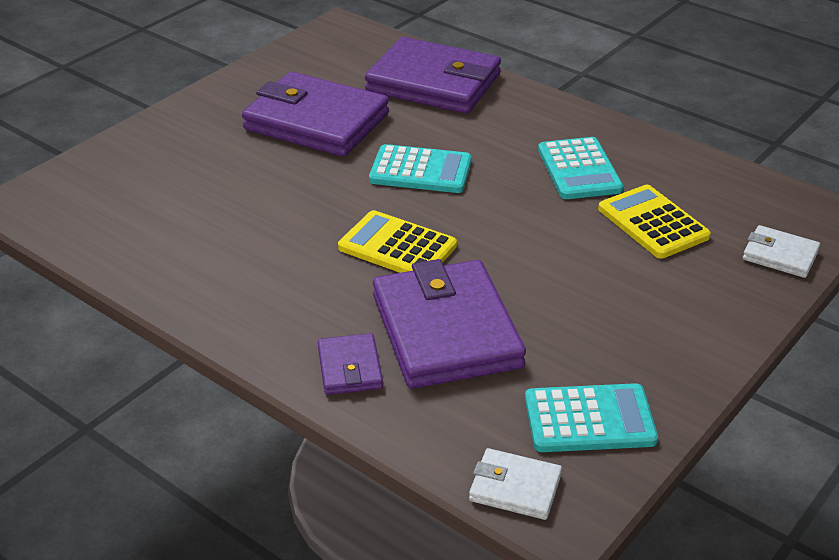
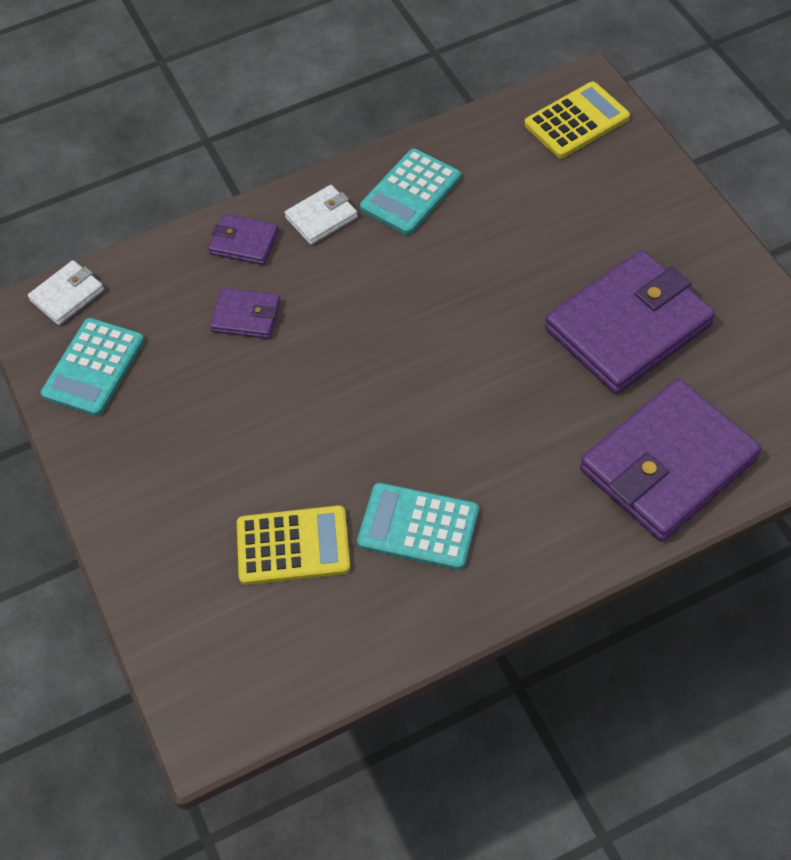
camera: 120 degrees right, 20 degrees up
(397, 247) = (375, 322): yellow calculator -> yellow calculator (576, 121)
(420, 170) = (489, 384): turquoise calculator -> turquoise calculator (411, 193)
(446, 331) = (246, 316): purple wallet -> purple wallet, size x0.47
(780, 255) = (179, 631): white wallet -> white wallet (321, 217)

